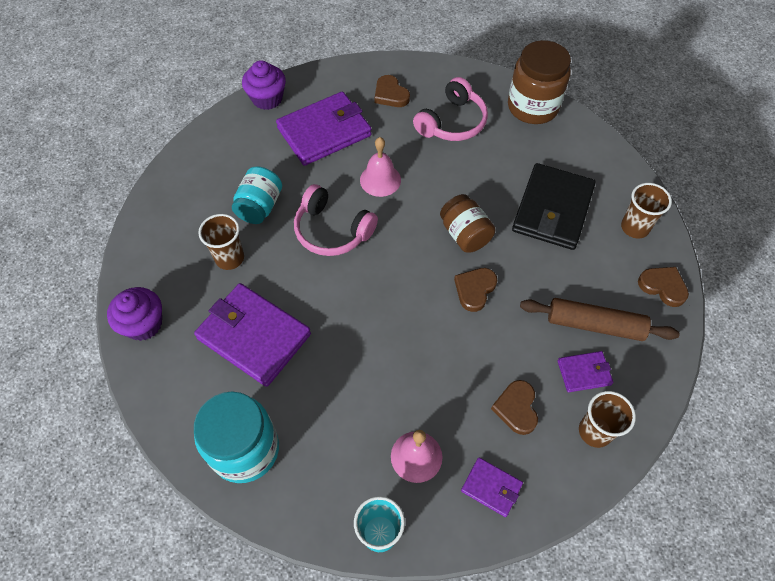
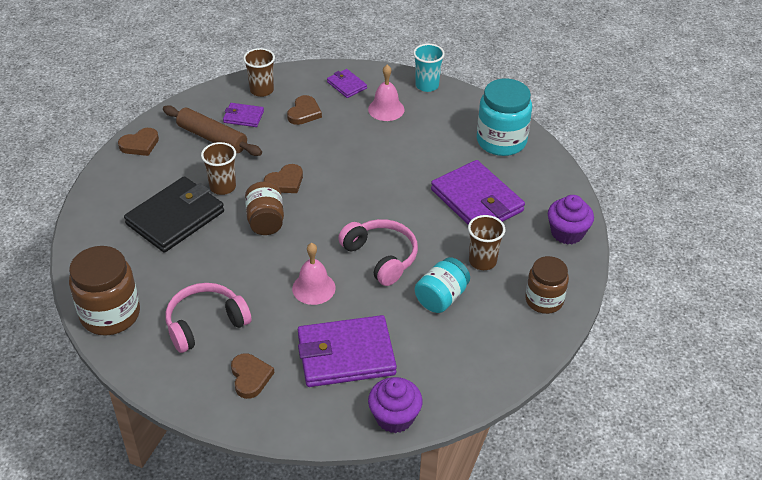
camera: 160 degrees left, 15 degrees down
(160, 234) = (544, 300): none -> brown jar
(635, 227) = (120, 186): brown cup -> brown cup (223, 187)
(663, 287) = (140, 144): brown heart -> brown heart turned 90 degrees counterclockwise

